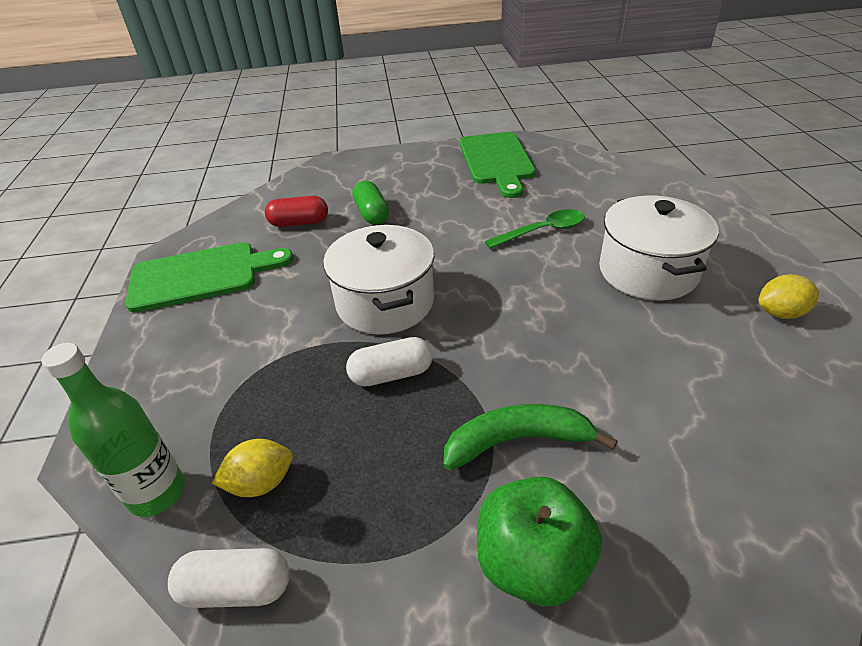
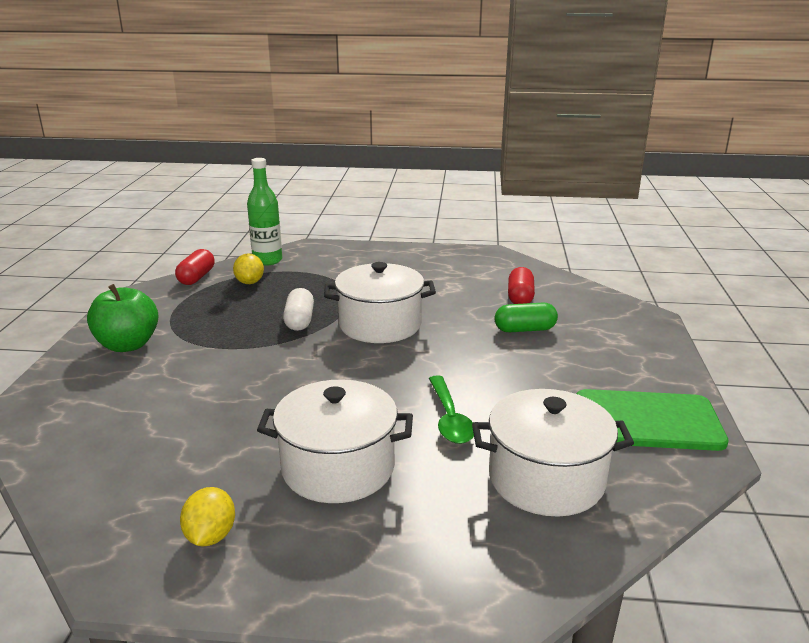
camera: 100 degrees right, 15 degrees down
(201, 276) = (456, 264): green cutting board -> none
(236, 588) = (196, 277): white capsule -> red capsule
(518, 440) = (205, 355): green banana -> none
(588, 186) = (546, 479): none -> white pot

